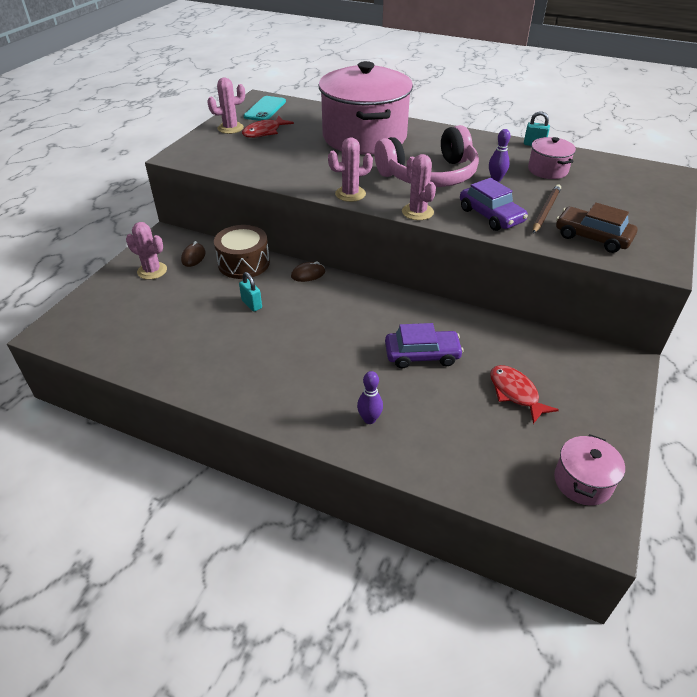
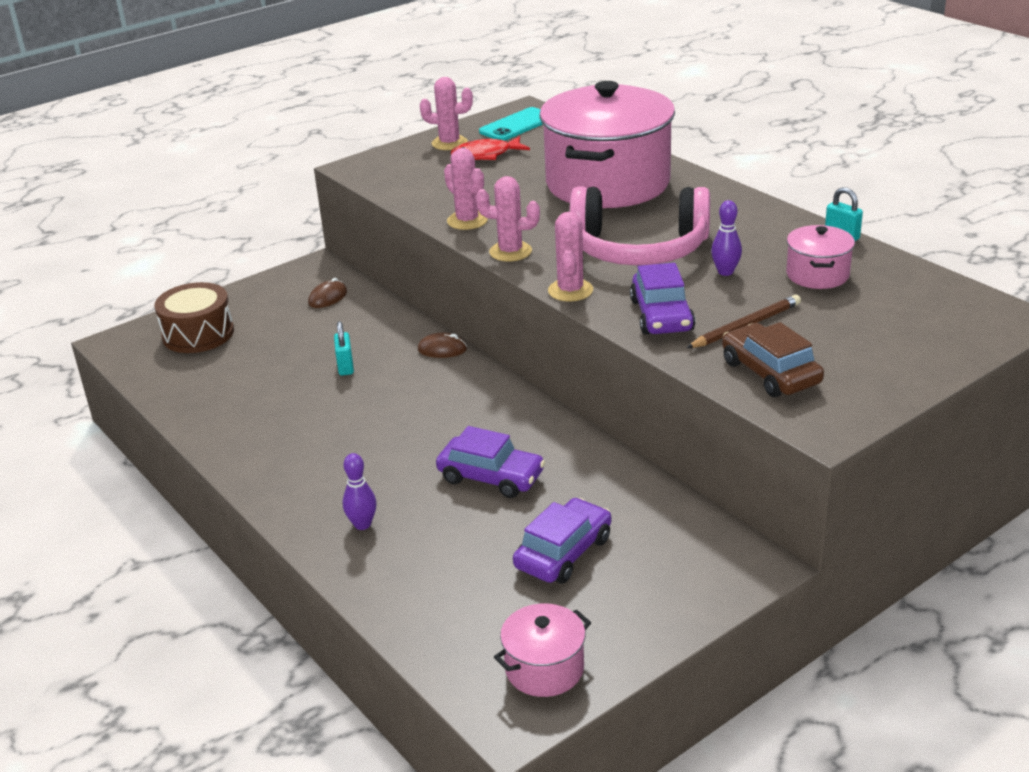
camera: 30 degrees right, 10 degrees down
(152, 271) = (270, 303): pink cactus -> pink cactus (467, 221)
(244, 263) = (378, 318): brown drum -> brown drum (198, 334)
(515, 393) = (563, 552): red fish -> purple car

